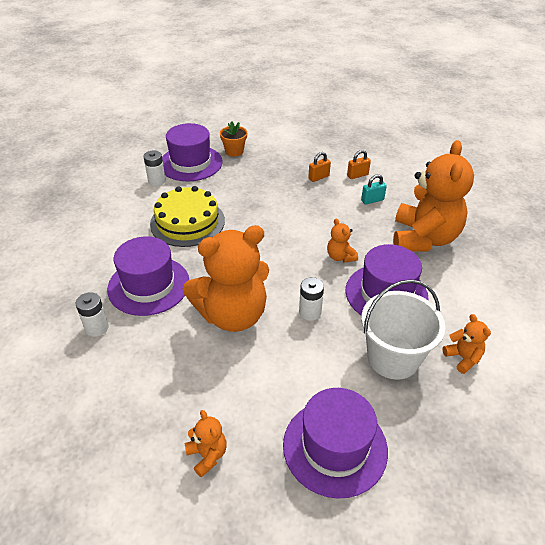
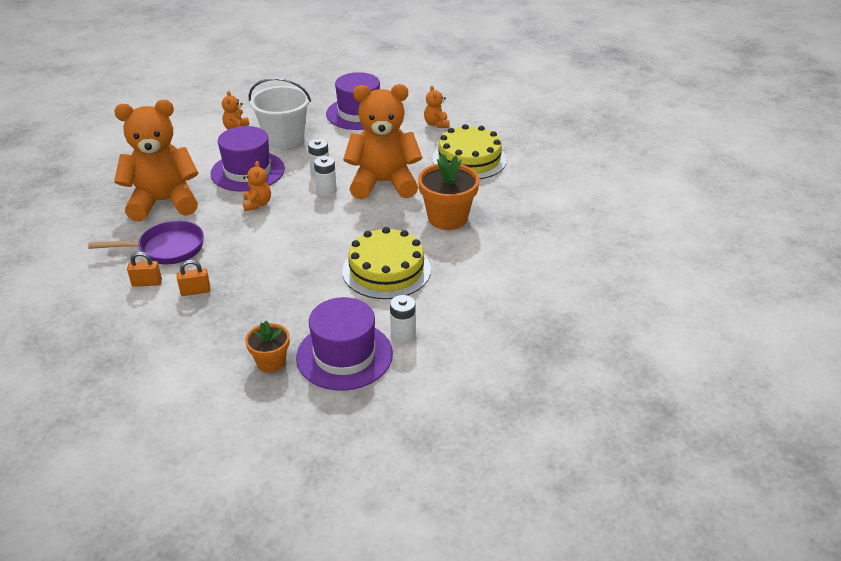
camera: 160 degrees left, 5 degrees down
(97, 328) = (499, 197): white battery -> white battery (326, 191)
(142, 384) = (469, 159): none -> yellow cake
(148, 285) = (447, 218): purple hat -> orange flower pot
(372, 200) = (166, 249): turquoise padlock -> purple pan
(424, 238) = (164, 202): orange teddy bear -> orange teddy bear turned 45 degrees clockwise

